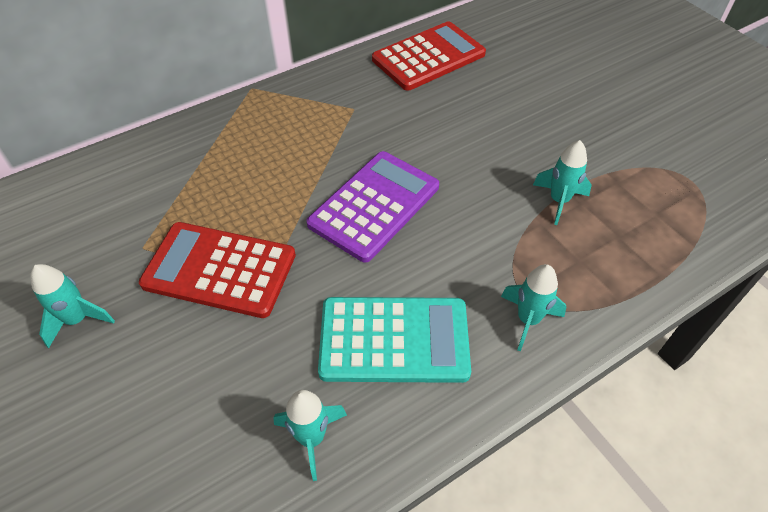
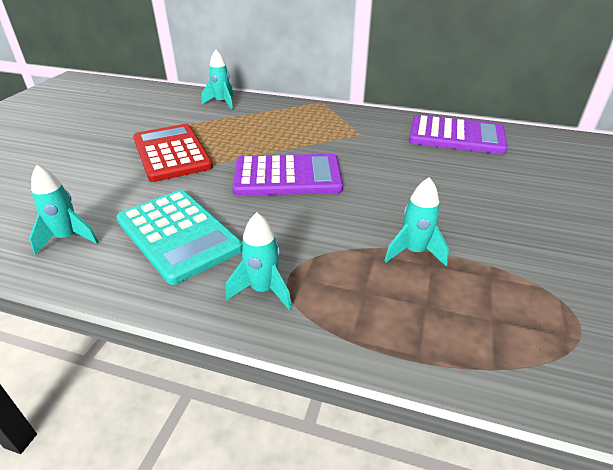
camera: 50 degrees right, 15 degrees down
(78, 320) = (98, 134): turquoise rocket -> turquoise rocket (222, 103)
(428, 57) = (456, 136): red calculator -> purple calculator

